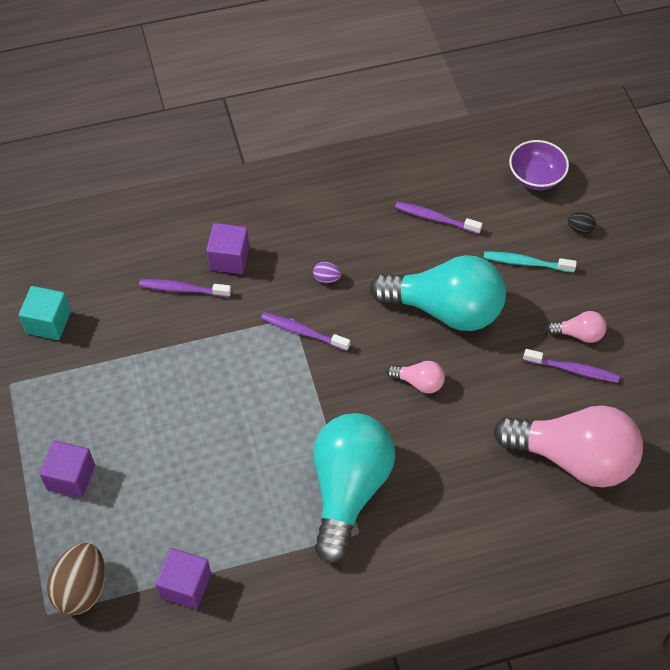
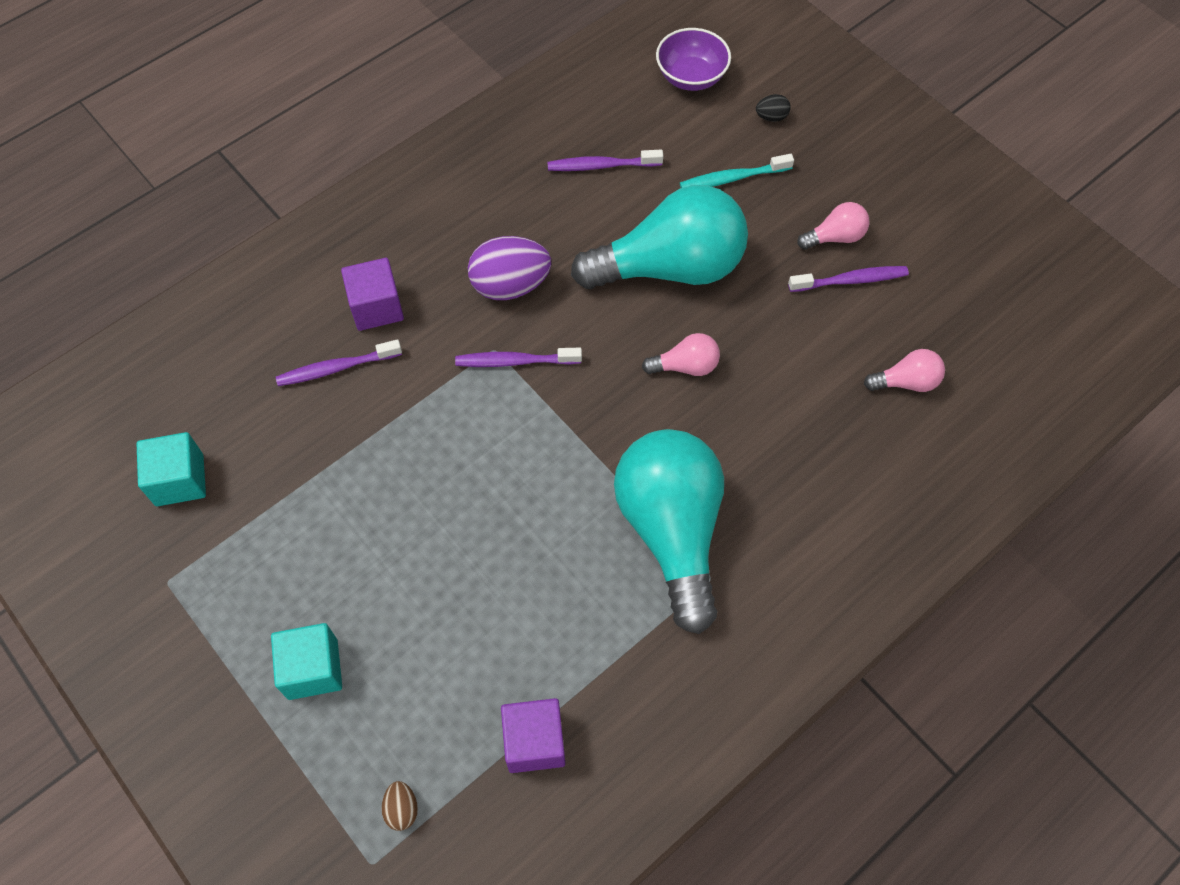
camera: 25 degrees left, 5 degrees up
(71, 477) = (313, 669): purple cube -> turquoise cube
(82, 589) = (402, 809): brown egg -> brown egg, size x0.46
(326, 278) = (510, 285): purple egg -> purple egg, size x2.18
(573, 458) = (906, 382): pink light bulb -> pink light bulb, size x0.42

